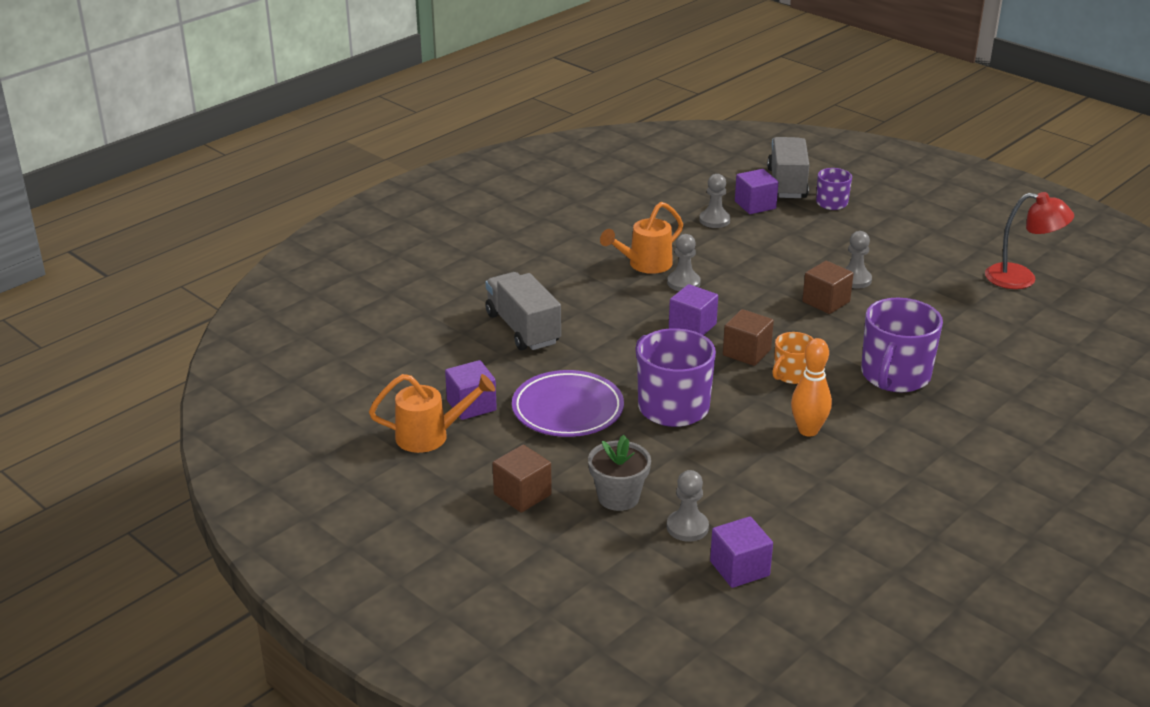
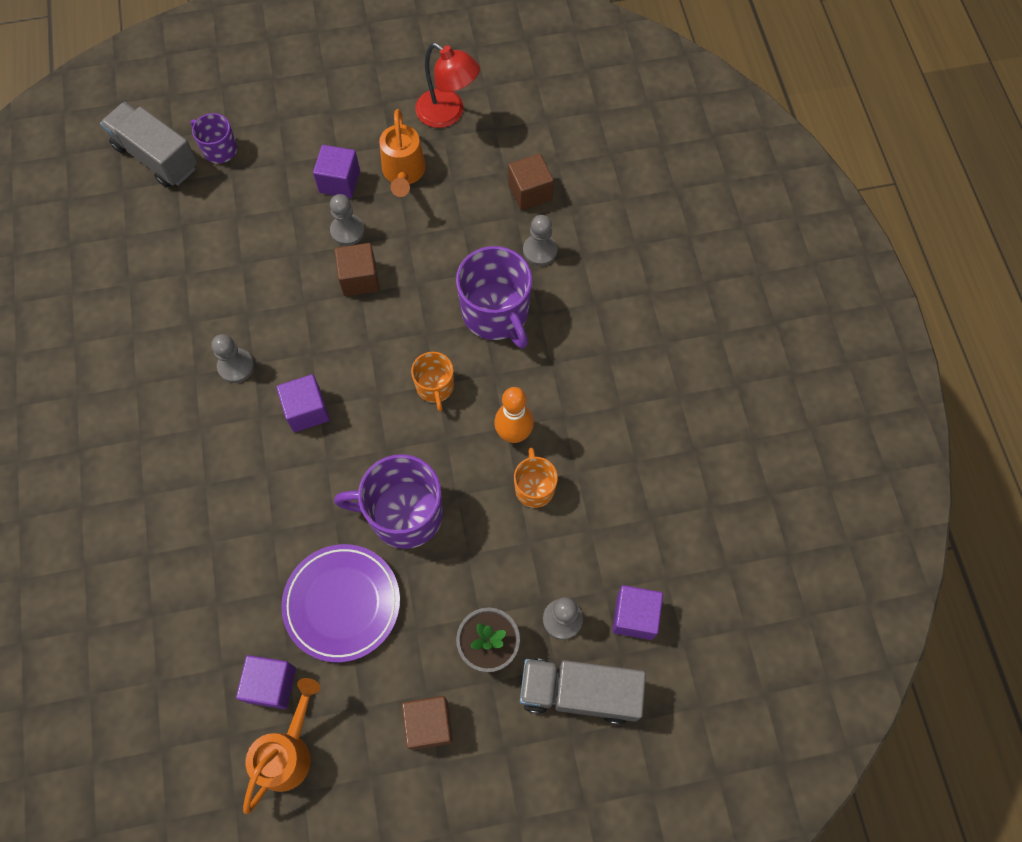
camera: 55 degrees left, 35 degrees up
(523, 329) = (190, 557): grey truck -> grey truck (579, 692)
(645, 265) = (180, 376): orange watering can -> orange watering can (403, 173)
(714, 220) = (160, 263): grey pawn -> grey pawn (540, 251)
(746, 352) = (378, 397): brown cube -> brown cube (530, 192)
(755, 205) = (167, 211): purple cube -> purple cube (339, 182)
(778, 462) = (534, 488): none -> orange mug
(1021, 278) = (448, 114): red lamp -> red lamp turned 75 degrees clockwise

